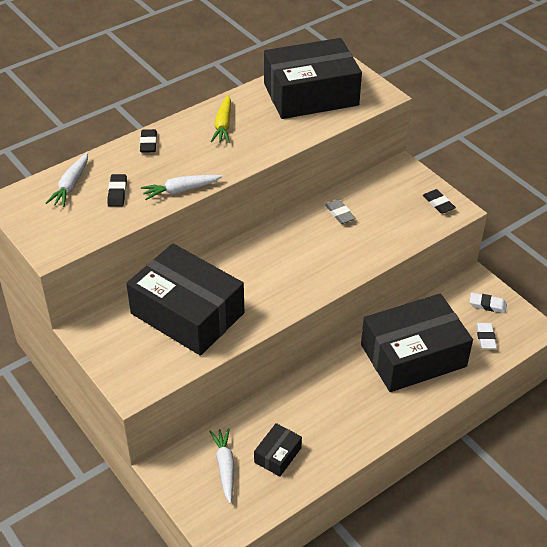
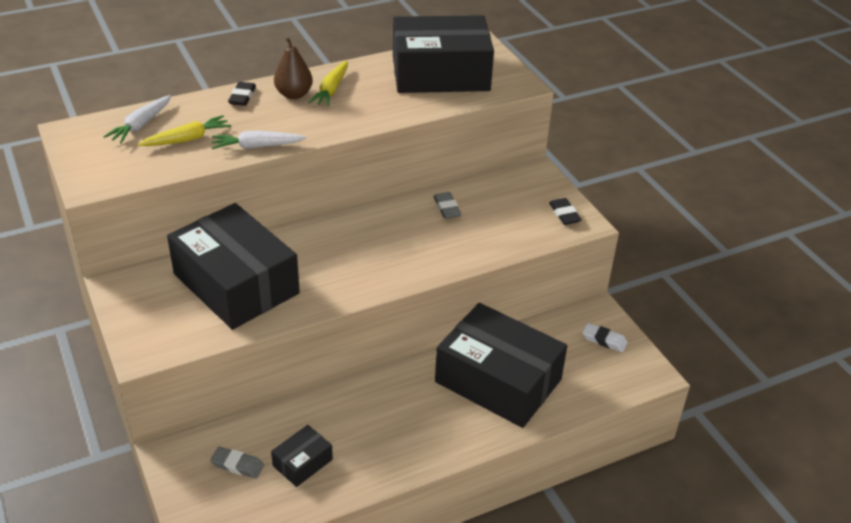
camera: 10 degrees right, 5 degrees down
(117, 193) = (187, 139): black eraser -> yellow carrot
(192, 134) = (294, 94): none -> brown pear
(225, 467) = (237, 465): white carrot -> grey eraser
(413, 355) = (498, 381): black box -> black box turned 45 degrees clockwise
(485, 337) = (590, 375): white eraser -> none

